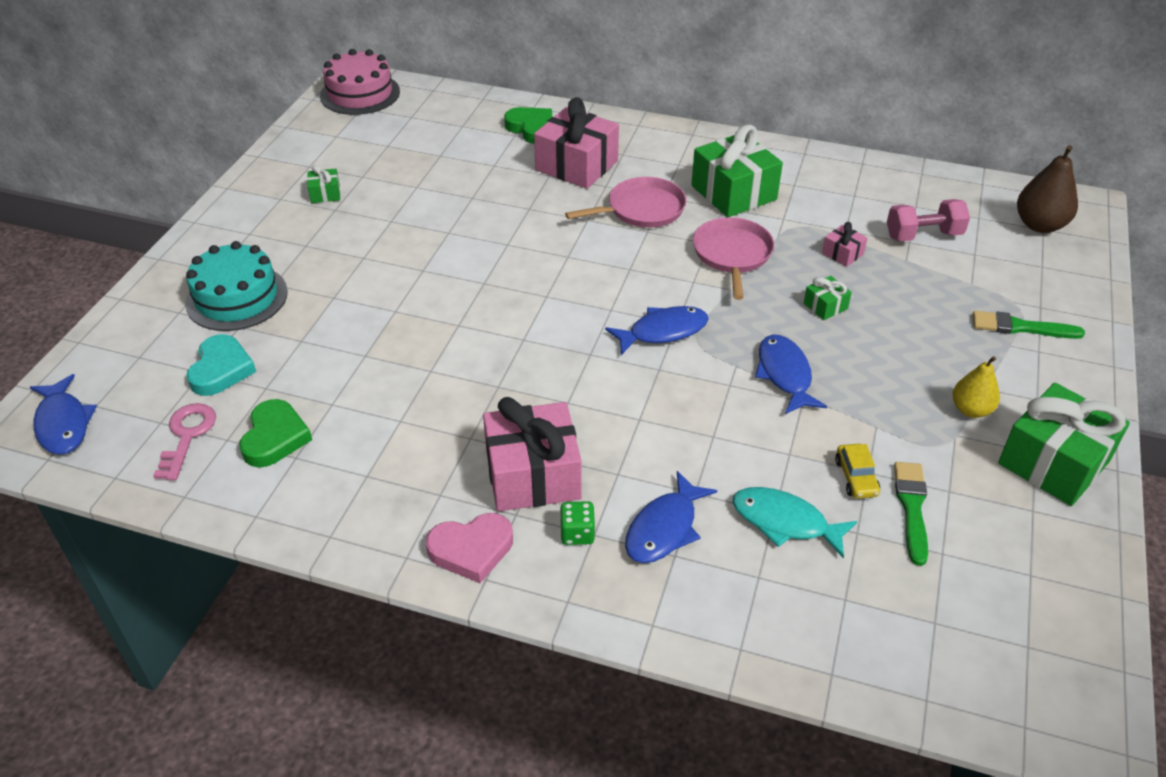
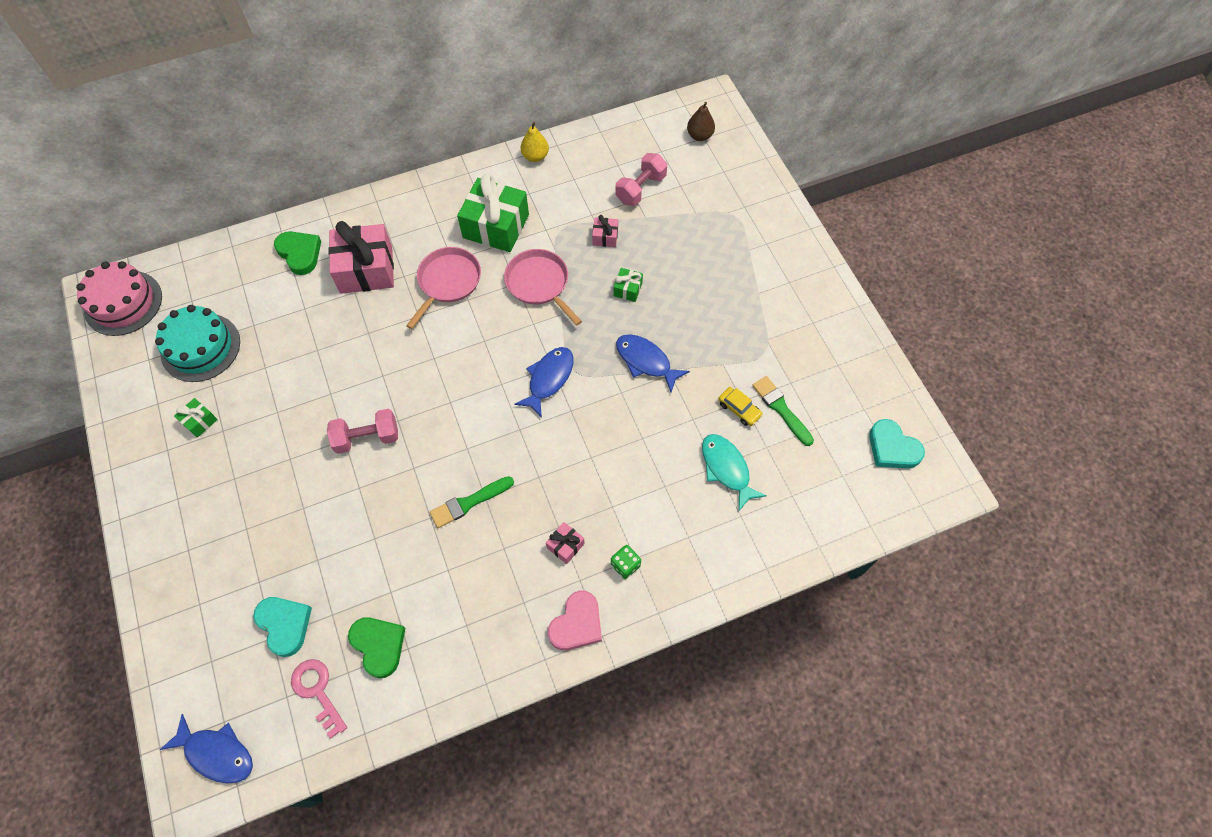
camera: 40 degrees left, 20 degrees up
(237, 297) = (230, 560): turquoise cake -> turquoise cake (200, 347)
(443, 280) = (367, 438): none -> pink dumbbell
(532, 128) = (300, 253): green heart -> green heart turned 45 degrees clockwise
(533, 475) = (565, 545): pink gift -> pink gift, size x0.45
(664, 528) = (668, 523): blue fish -> none
(785, 522) = (726, 469): turquoise fish -> turquoise fish turned 75 degrees clockwise
(971, 410) = (762, 315): yellow pear -> yellow pear (535, 156)
(1020, 327) = (745, 231): green brush -> green brush (469, 503)
(1036, 639) = (892, 448): none -> turquoise heart
(1039, 225) = (699, 136): brown pear -> brown pear, size x0.66
(1053, 462) = (826, 323): green gift -> none

